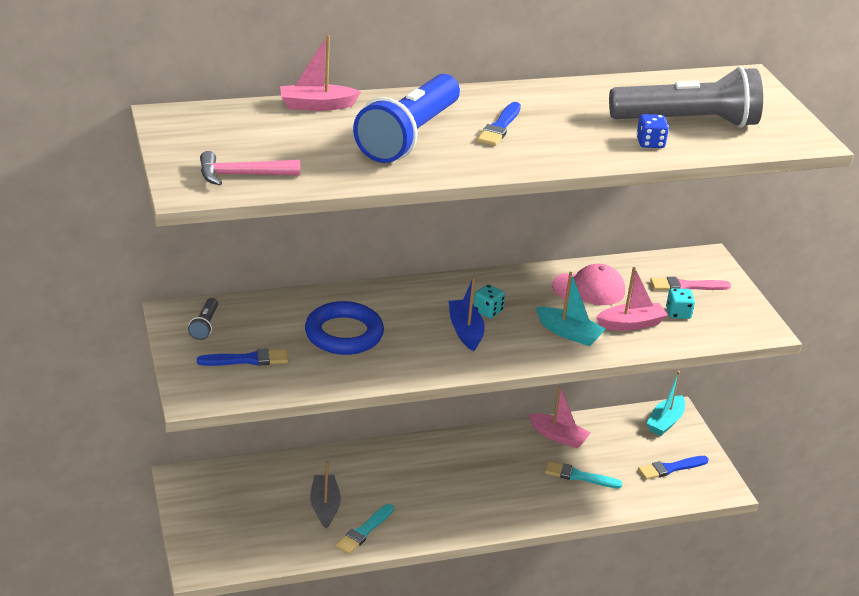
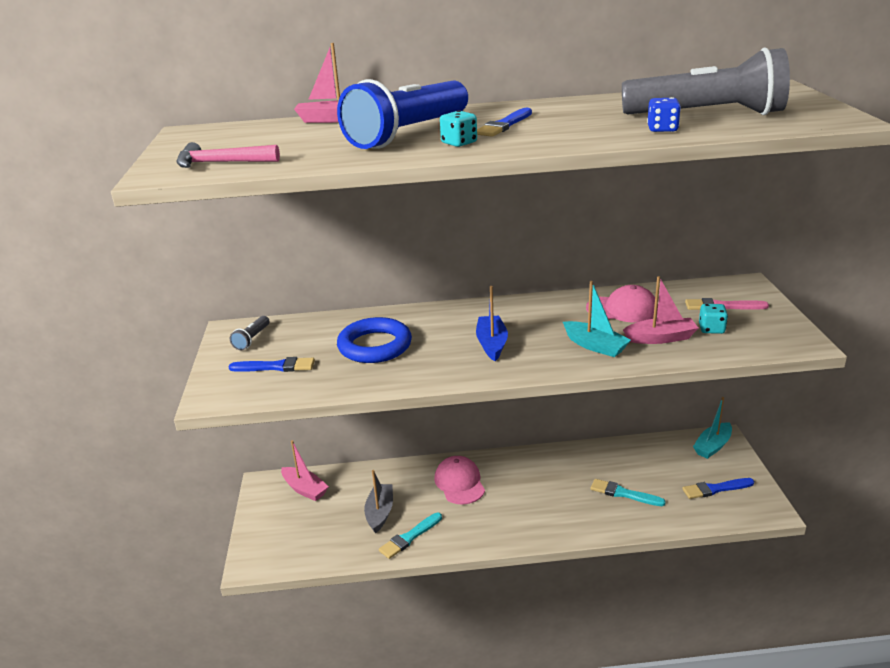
camera: 15 degrees right, 5 degrees down
(404, 470) = (459, 483): none -> pink cap
(487, 311) = (518, 327): turquoise dice -> turquoise dice (459, 143)
(558, 436) = (608, 457): pink boat -> pink boat (305, 489)

